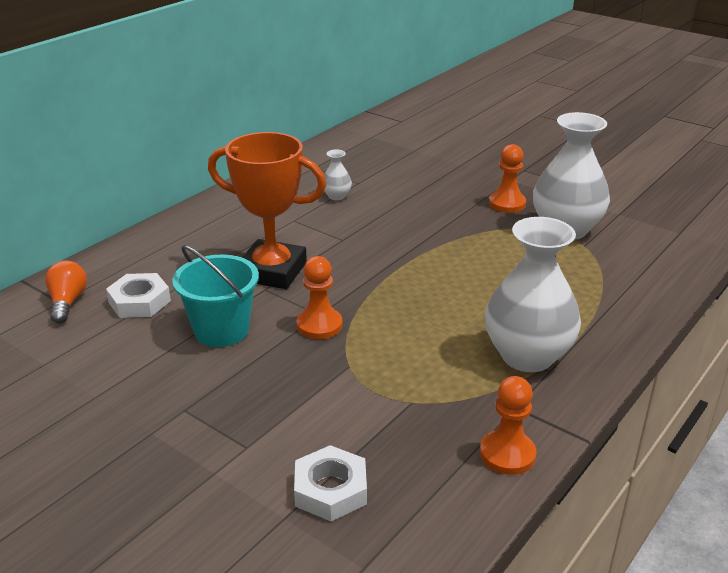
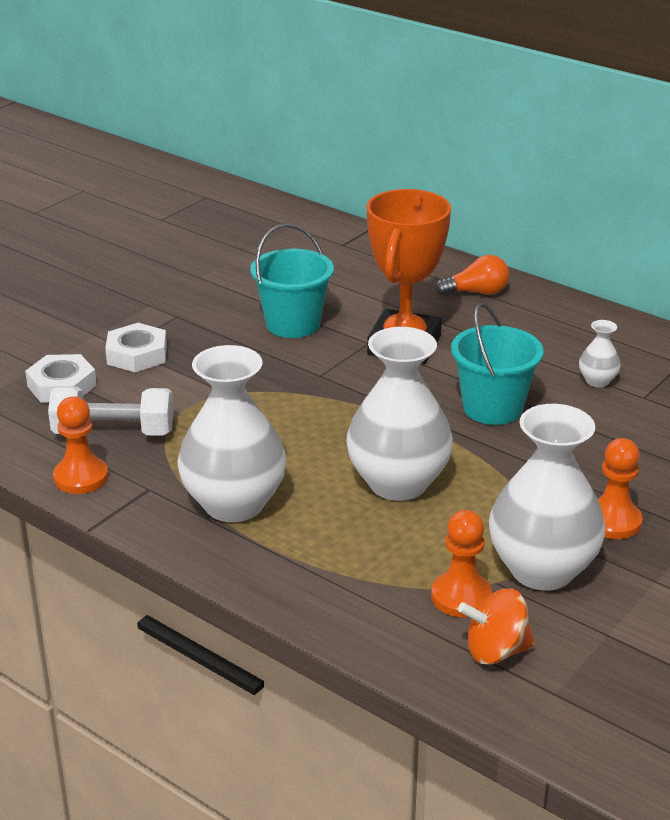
camera: 90 degrees right, 0 degrees up
(67, 302) = (341, 248): orange light bulb -> orange light bulb (477, 292)
(139, 301) = (343, 280): white nut -> white nut (137, 354)
(319, 325) = (299, 375): orange pawn -> orange pawn (461, 597)
(373, 236) = (492, 408): none -> turquoise bucket
(424, 438) = (114, 432): none -> white dumbbell
(480, 278) = (398, 483): none -> white vase
(653, 248) = (496, 651): none -> orange spinning top

